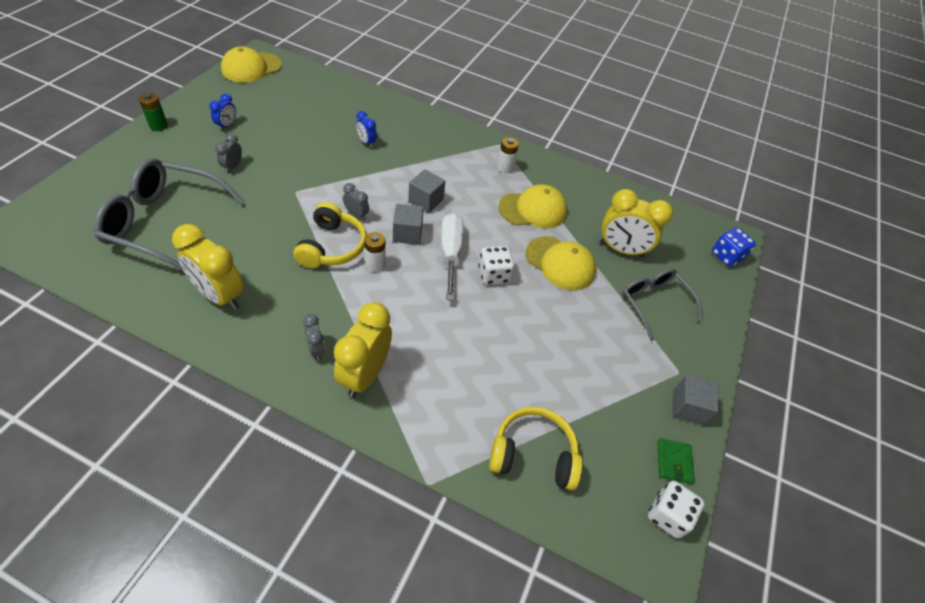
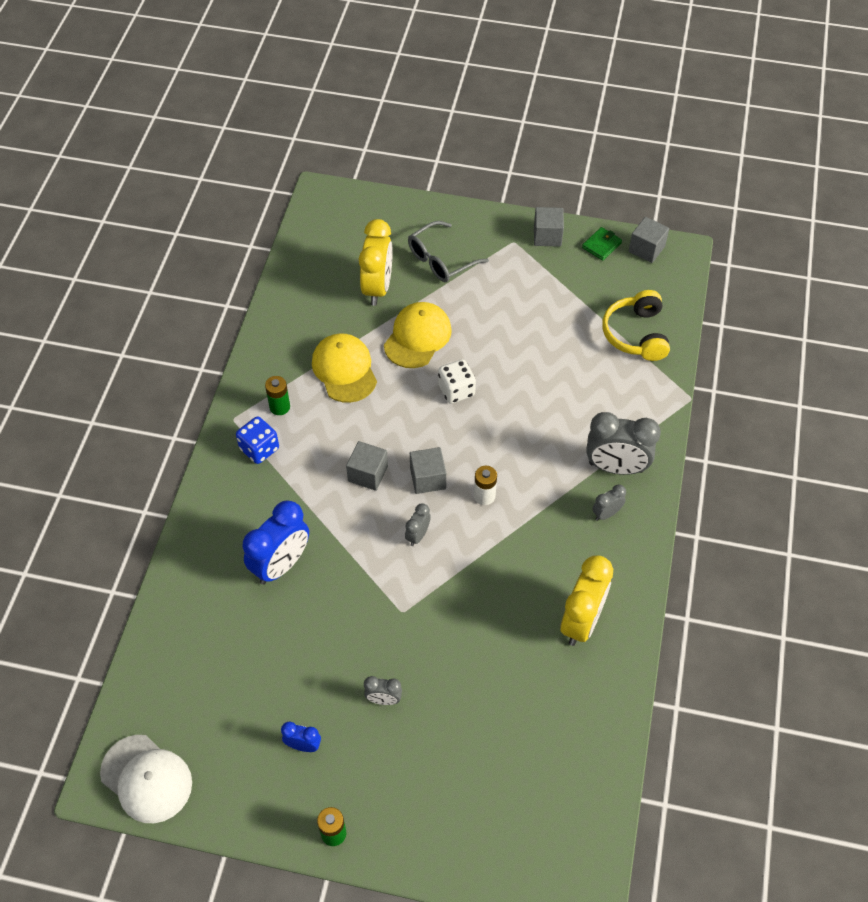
camera: 95 degrees left, 5 degrees up
(164, 223) = (506, 727): grey glasses -> none
(251, 67) = (146, 779): yellow cap -> white cap
(332, 246) = (475, 543): yellow headphones -> none
(365, 375) = (616, 467): yellow clock -> grey clock
(366, 142) = (281, 565): blue clock -> blue clock, size x2.02
(450, 253) = (441, 433): white screwdriver -> none
(504, 168) = (279, 407): white battery -> green battery
(667, 515) = (646, 249): white dice -> grey cube
(674, 462) = (601, 245): green wallet -> green wallet turned 45 degrees counterclockwise
(726, 256) = (353, 203): blue dice -> blue dice (259, 449)

